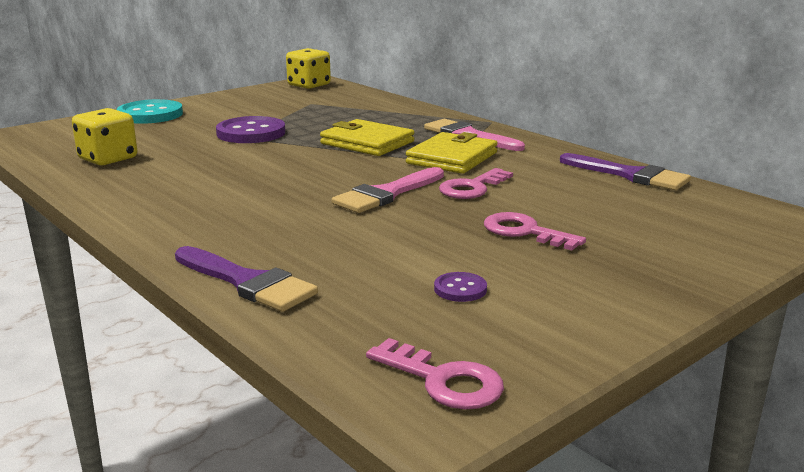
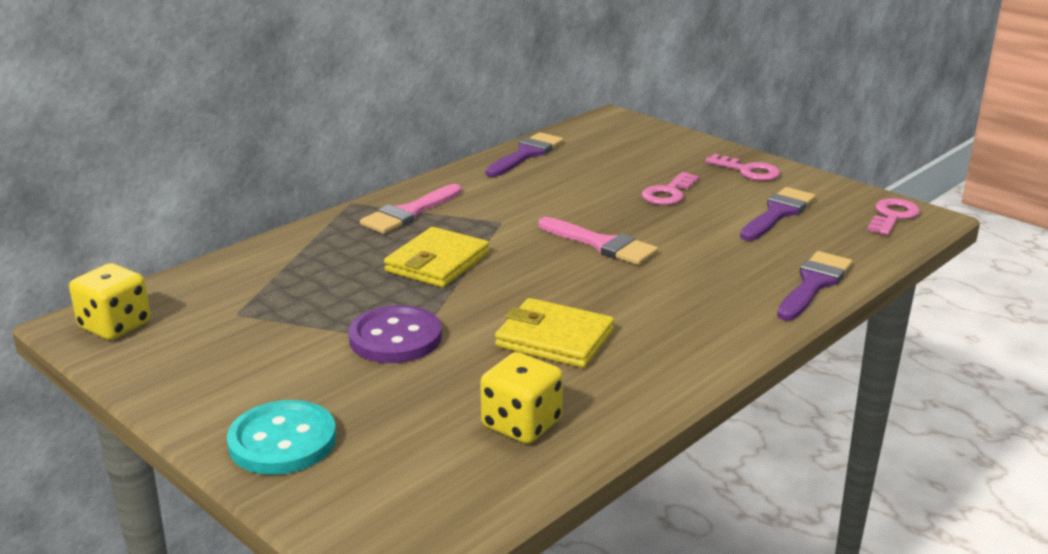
camera: 95 degrees left, 5 degrees up
(452, 158) = (489, 219): yellow wallet -> yellow wallet (555, 338)
(460, 289) = (778, 213): purple button -> purple brush
(472, 188) = (575, 210): pink key -> pink key (748, 171)

